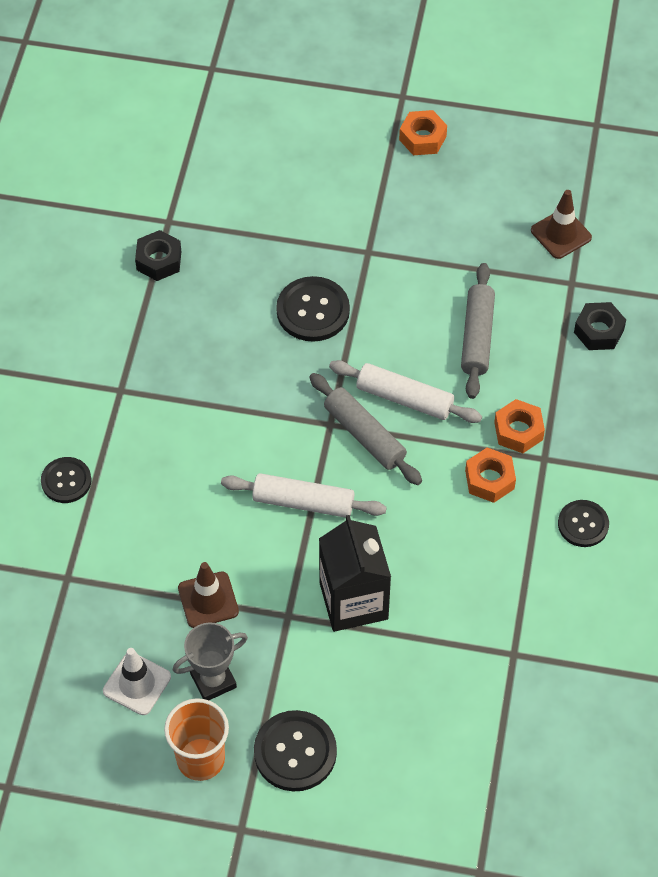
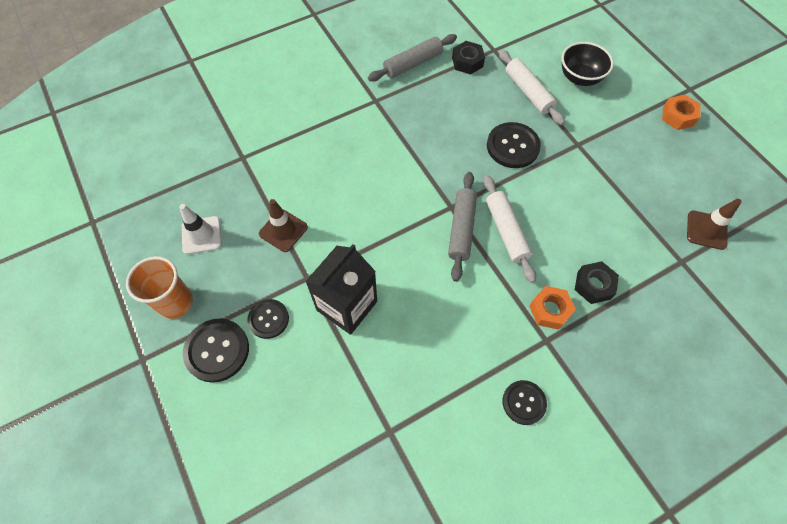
camera: 50 degrees right, 5 degrees up
(66, 481) = (300, 116): black button -> black button (268, 319)
(213, 680) = (233, 271): grey trophy -> none
(289, 177) = (579, 78): none -> black bowl
(303, 502) = (388, 231): white rolling pin -> white rolling pin (528, 92)
(477, 337) = (587, 238): grey rolling pin -> grey rolling pin (413, 64)
(489, 479) = (500, 319): orange nut -> none
(598, 331) = (668, 303): black nut -> black nut (593, 285)

